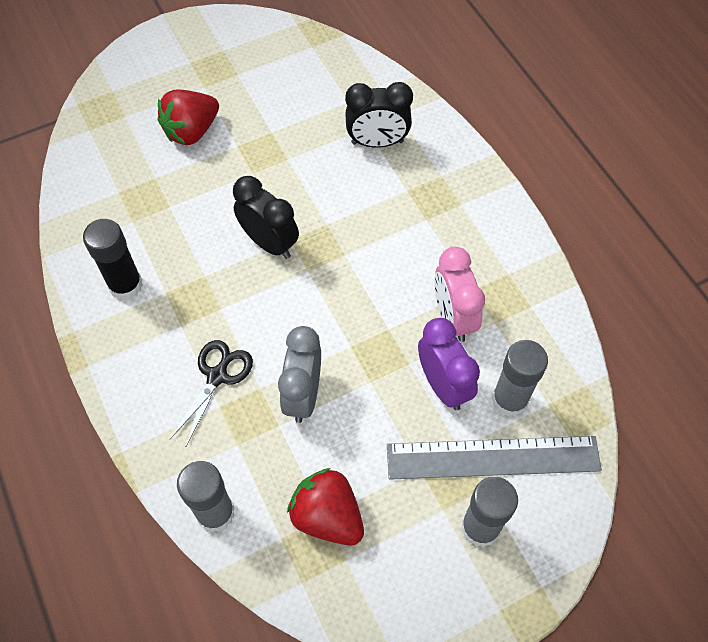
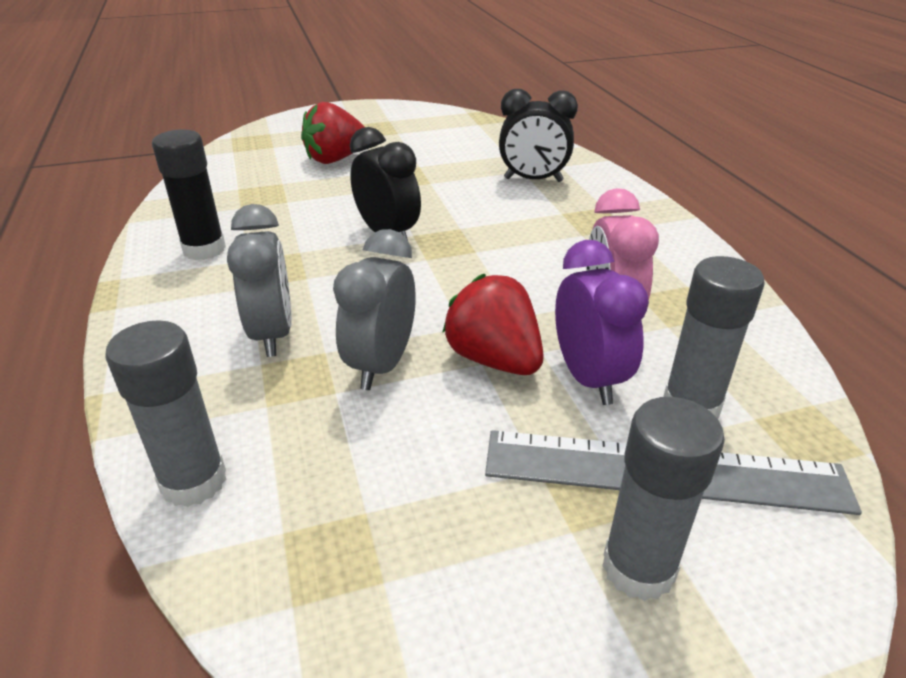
camera: 10 degrees right, 25 degrees down
(217, 376) = (272, 334): black scissors -> grey clock
(327, 516) = (370, 511): red strawberry -> red strawberry (494, 359)

